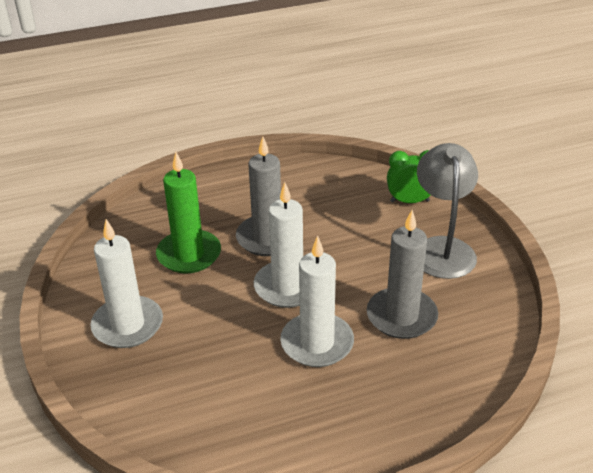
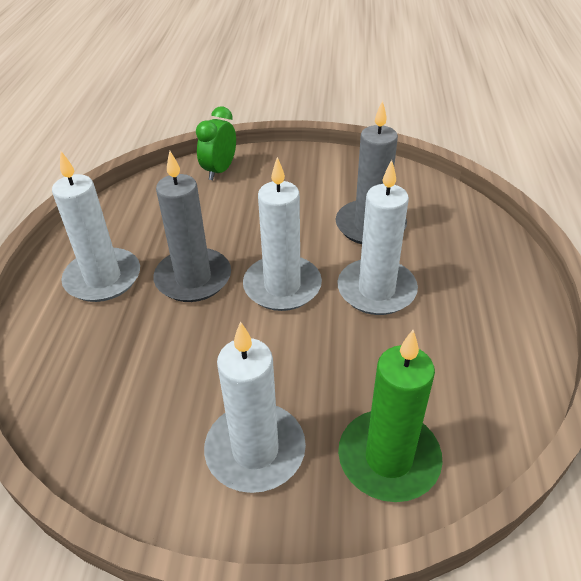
camera: 65 degrees left, 5 degrees up
(189, 254) = (167, 353): green candle -> green candle (388, 458)
(241, 197) = (103, 278): none -> white candle
(442, 248) = (298, 175): grey lamp -> none

